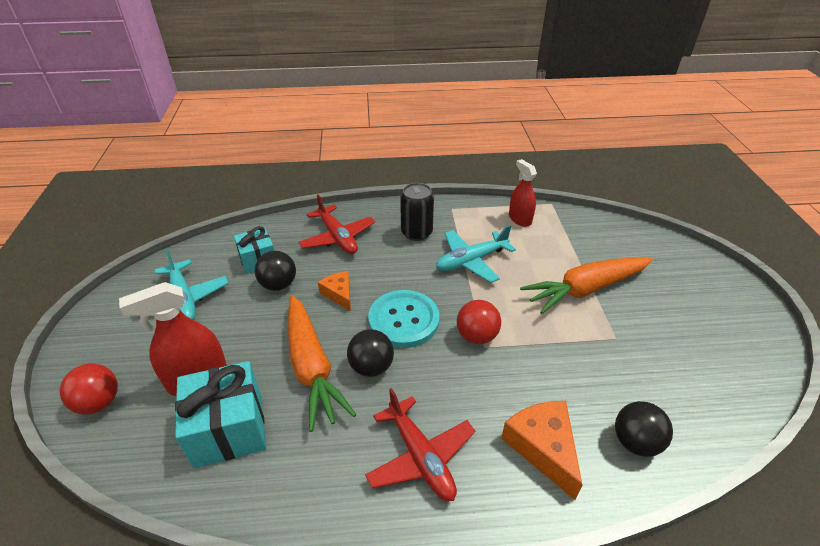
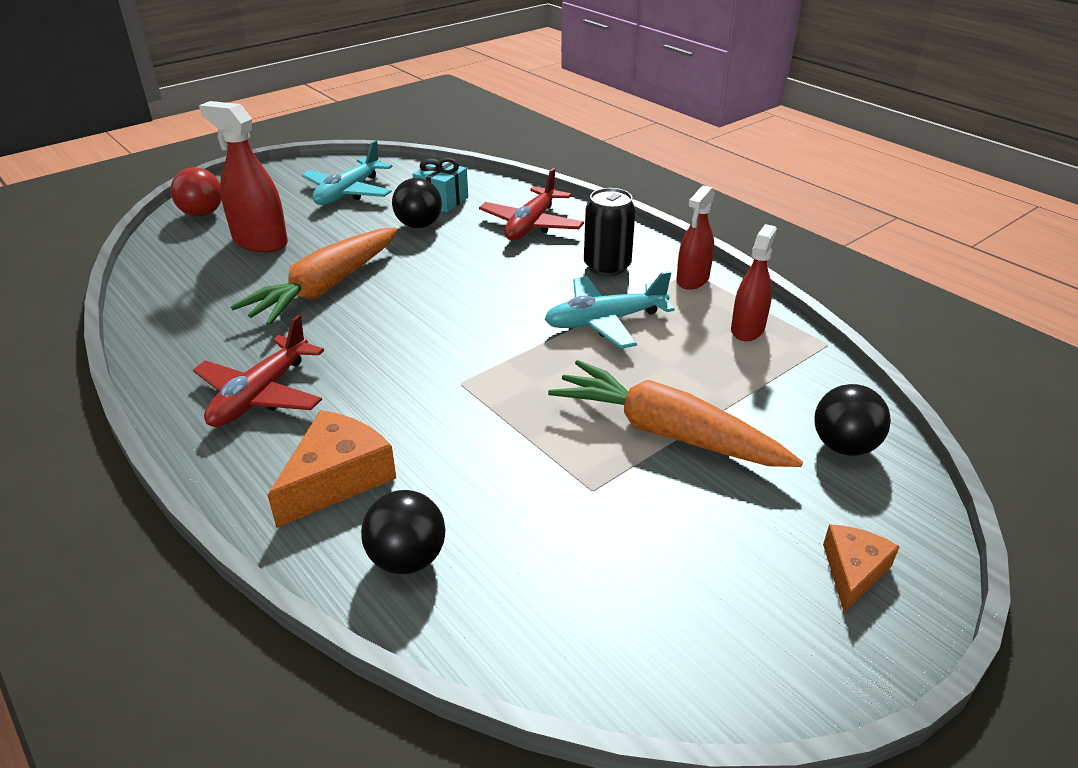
camera: 55 degrees right, 5 degrees down
(228, 429) = (217, 279): turquoise gift -> none
(339, 294) = (443, 261): orange cheese -> orange cheese (853, 571)
(371, 367) = (357, 320): black ball -> black ball (844, 446)
(403, 320) = (446, 313): turquoise button -> none
(459, 212) = (692, 280): none -> red spray bottle
(471, 261) = (604, 321): turquoise plane -> turquoise plane turned 45 degrees counterclockwise
(476, 336) = (472, 371): red ball -> none

